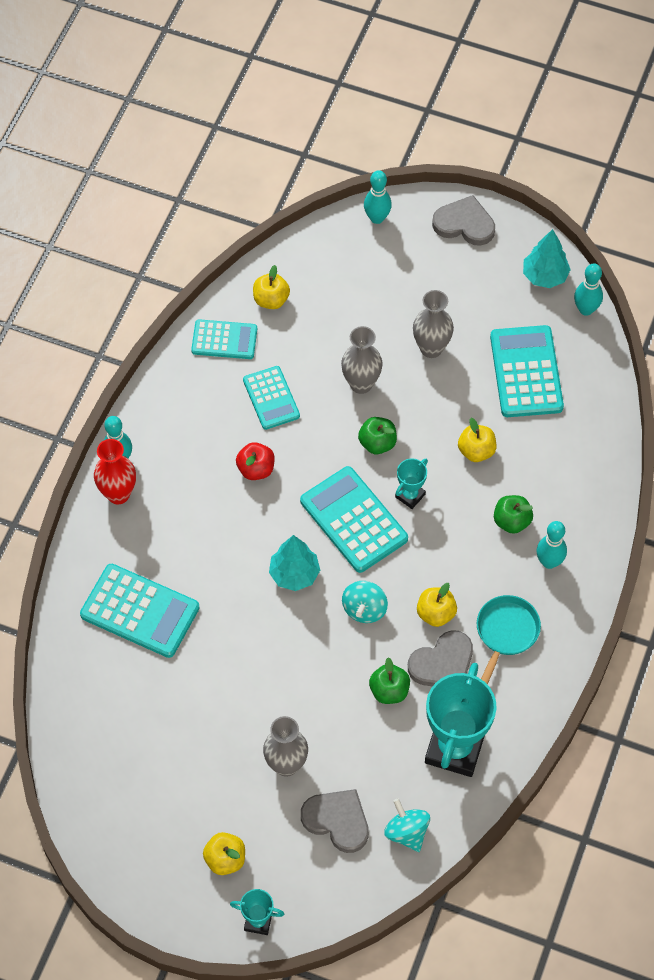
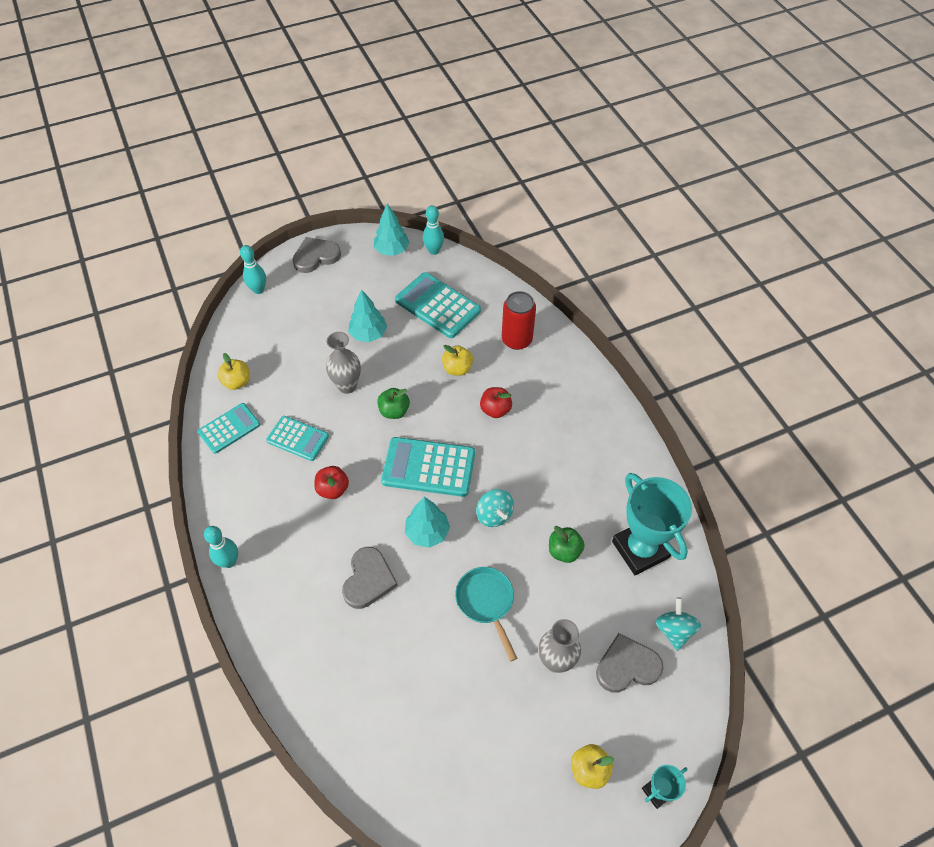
camera: 45 degrees left, 5 degrees down
(118, 494) = (252, 585): red vase -> none
(140, 611) = (348, 651): turquoise calculator -> none
(406, 832) = (674, 630): turquoise spinning top -> turquoise spinning top turned 75 degrees clockwise
(410, 495) = (447, 424): turquoise trophy -> none
(431, 348) = (368, 334): grey vase -> turquoise tree
(436, 613) = (538, 479): yellow apple -> none
(442, 663) = (575, 505): grey heart -> grey heart (368, 579)
(468, 519) = (495, 410): none -> red apple
(505, 634) = (590, 455): turquoise pan -> turquoise pan (486, 603)
(511, 521) = (521, 390): green apple -> none
(549, 562) = (566, 395): turquoise bowling pin -> none
(563, 469) = (516, 340): none -> red can

